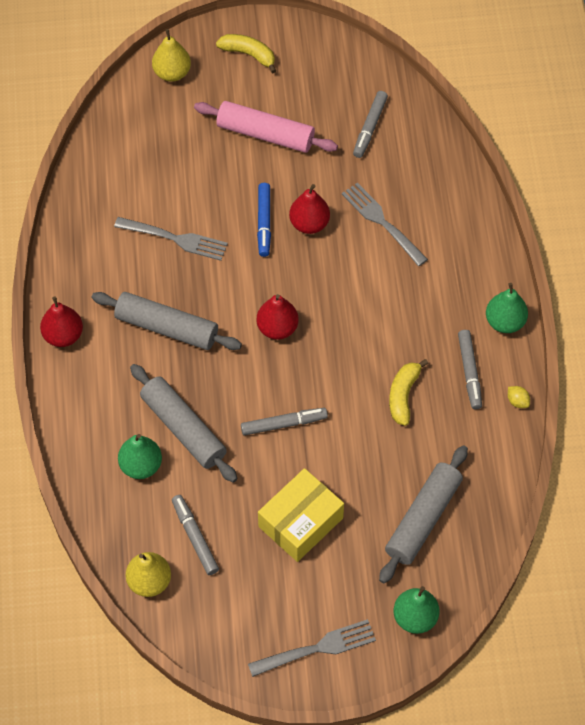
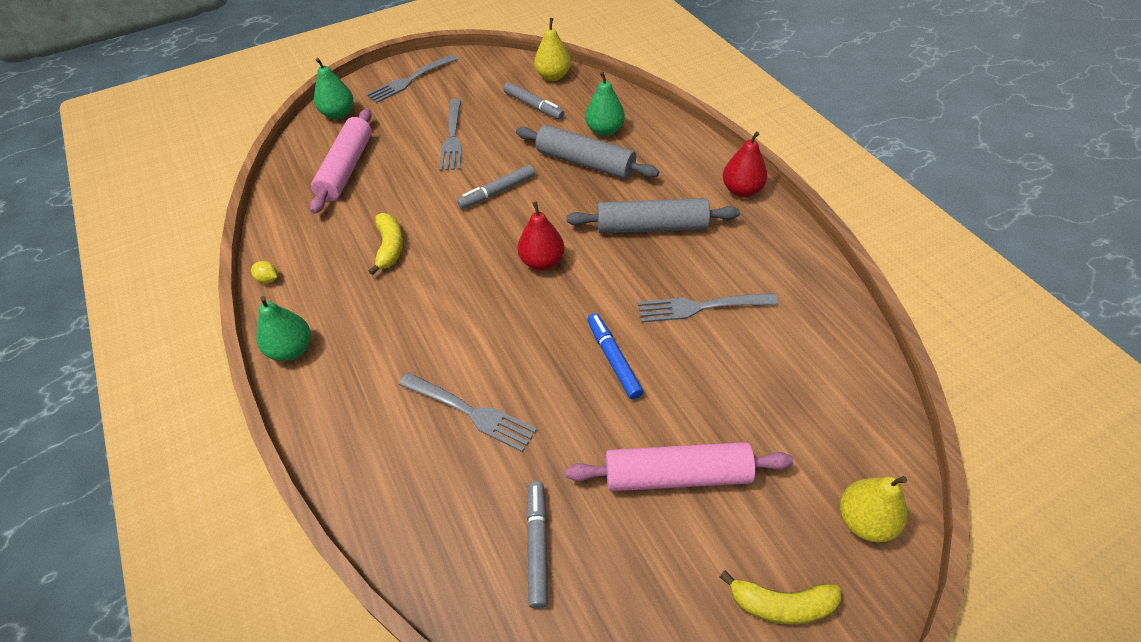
camera: 160 degrees right, 10 degrees down
(300, 522) = (452, 137): yellow box -> grey fork
(309, 224) = (559, 377): red pear -> none
(423, 519) = (346, 168): grey rolling pin -> pink rolling pin
(469, 372) = (324, 288): grey marker -> none

